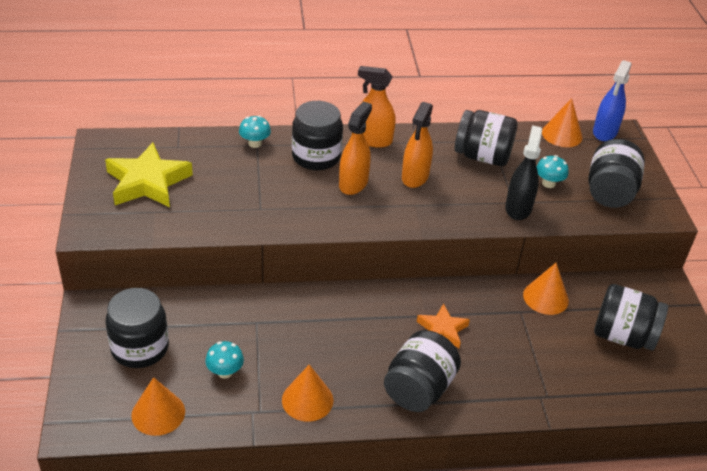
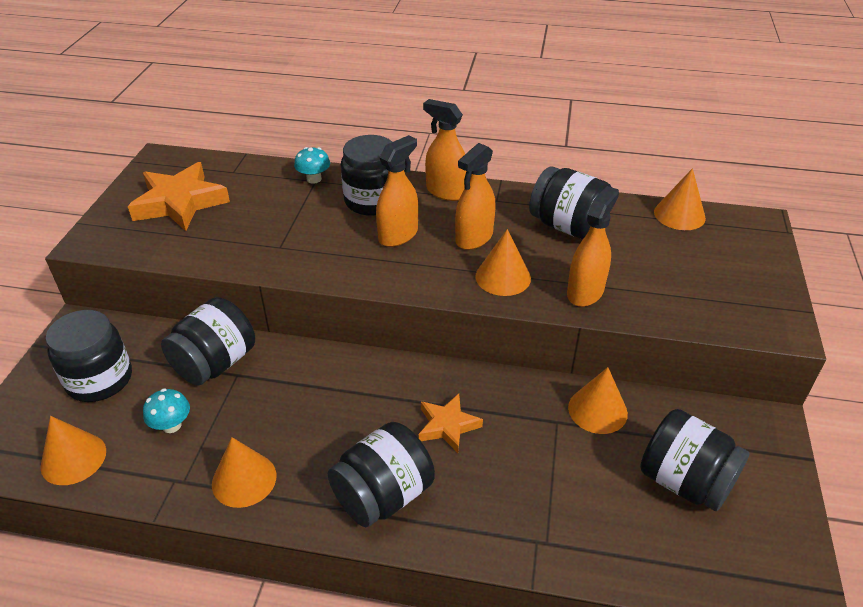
camera: 20 degrees right, 0 degrees up
(147, 182) = (180, 203): yellow star -> orange star
(452, 206) = (503, 277): none -> orange cone
(518, 208) = (585, 292): black spray bottle -> orange spray bottle
(548, 183) = (638, 268): turquoise mushroom -> none
(605, 132) = (737, 219): blue spray bottle -> none
(609, 192) = (716, 291): black jar -> black jar (215, 363)

